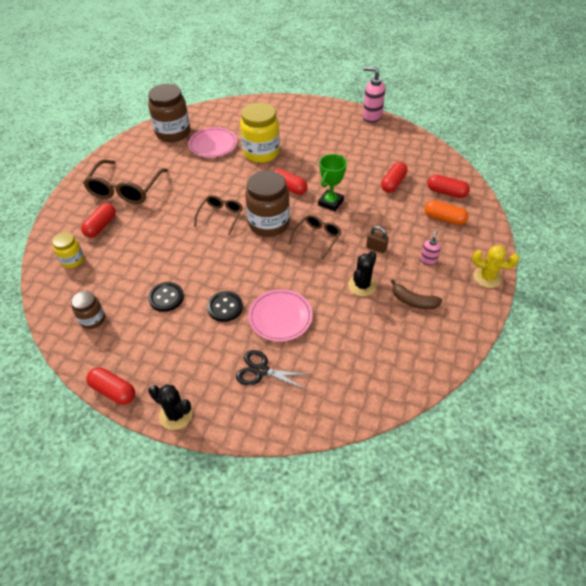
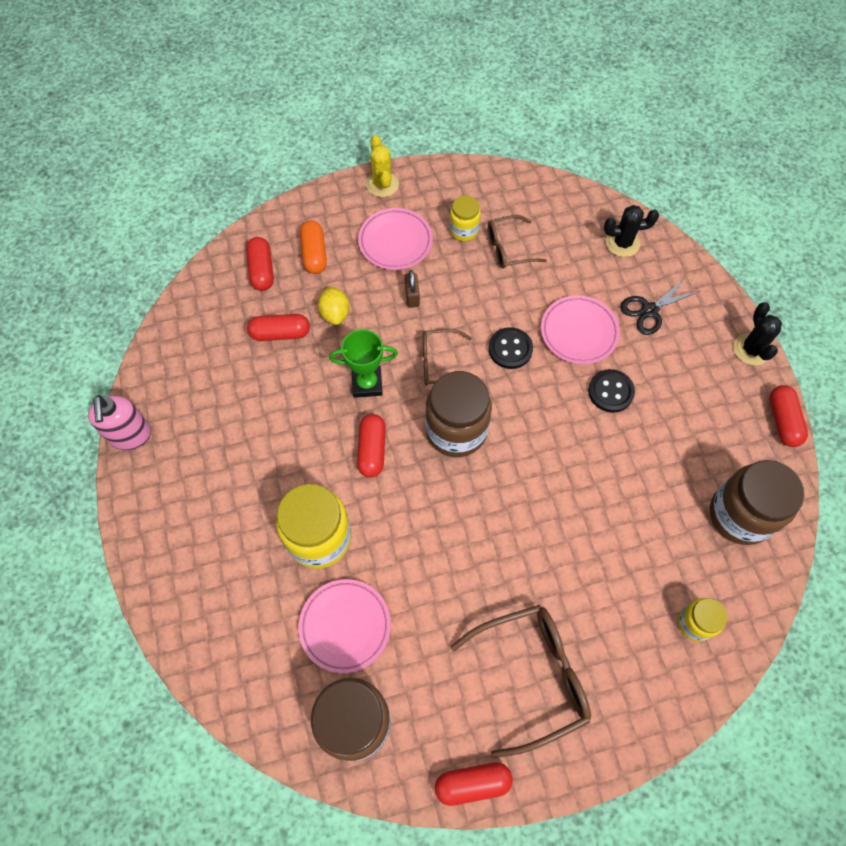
camera: 125 degrees left, 15 degrees up
(92, 319) = (739, 515): brown jar -> brown jar, size x1.86
(101, 226) = (619, 642): red capsule -> red capsule (472, 783)
(166, 298) = (649, 461): black button -> black button (510, 349)
(221, 216) = (485, 497): brown glasses -> brown glasses (508, 248)
(261, 371) = (649, 310): black scissors -> black scissors turned 75 degrees clockwise
(362, 285) = (478, 283): black cactus -> black cactus (622, 243)
(390, 209) = (335, 313): none -> yellow lemon
(413, 301) = (464, 230): brown banana -> yellow jar
(428, 260) = (395, 242): pink soap dispenser -> pink plate

